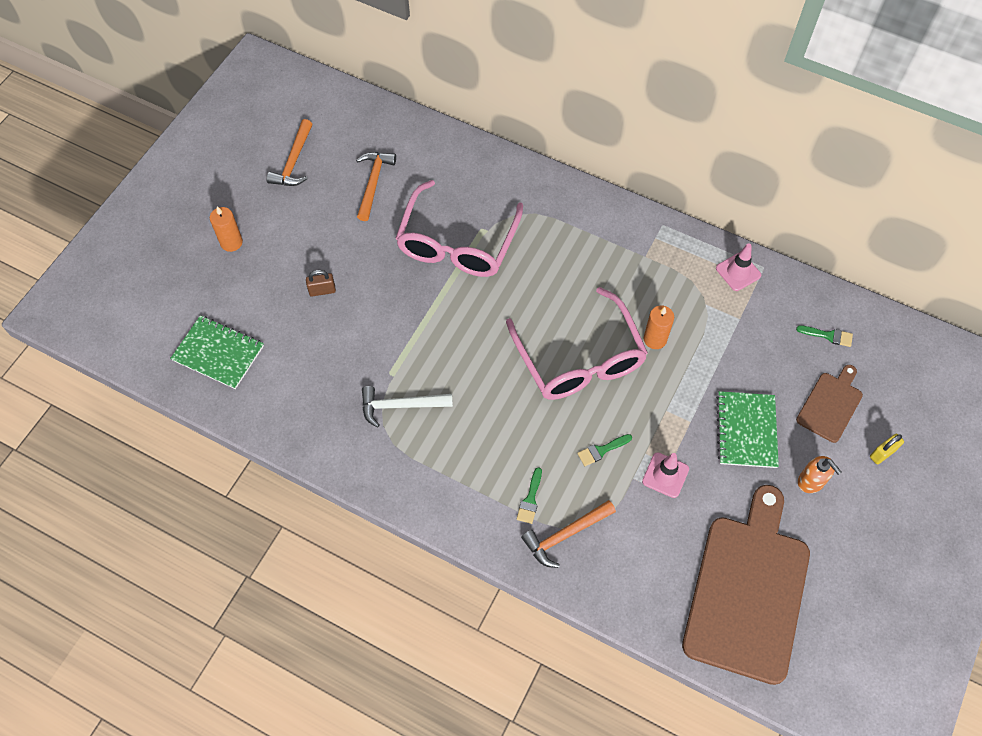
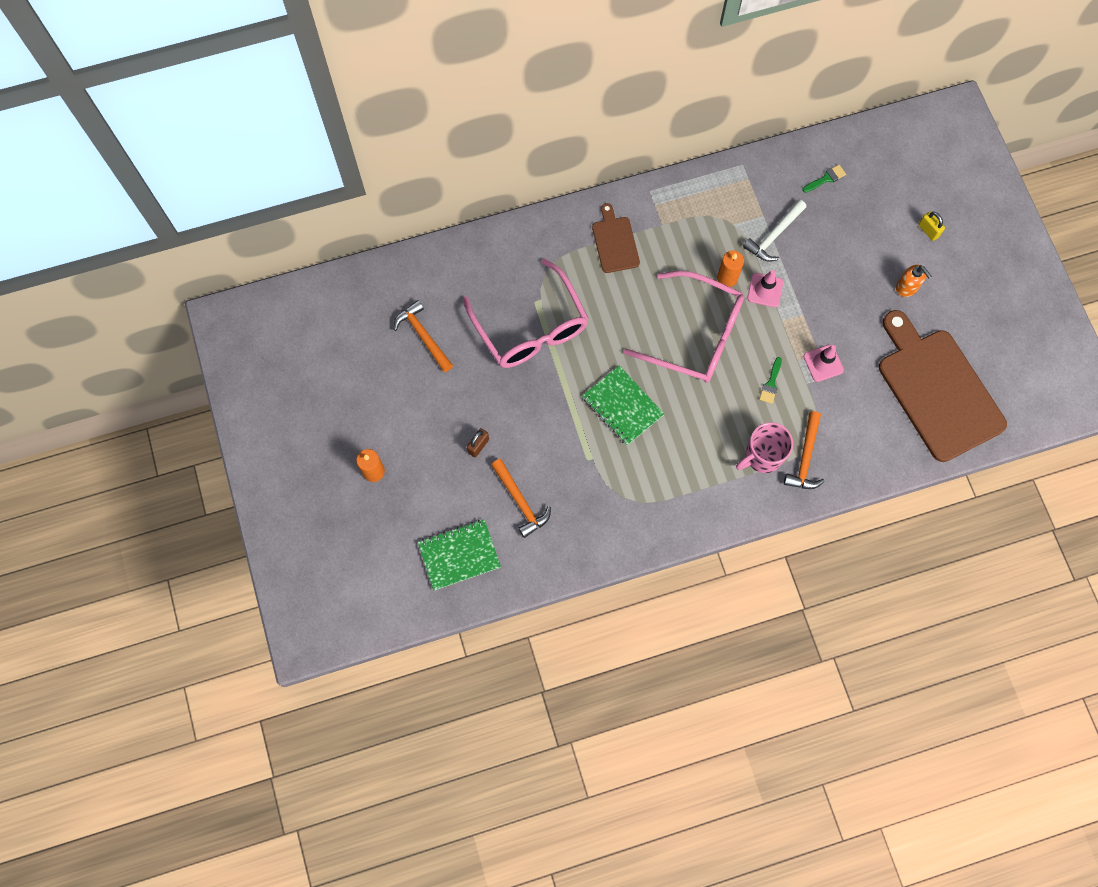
camera: 45 degrees left, 10 degrees up
(294, 161) = (346, 371): orange hammer -> orange hammer (520, 501)
(401, 406) = (619, 474): white hammer -> white hammer (774, 236)
(530, 499) = (762, 456): green brush -> pink mug
(738, 272) = (730, 182): pink traffic cone -> pink traffic cone (765, 290)
(746, 430) = (840, 289): green notebook -> green notebook (622, 406)
(811, 482) = (907, 287): orange soap dispenser -> orange soap dispenser turned 45 degrees clockwise
(830, 405) = (871, 225): brown cutting board -> brown cutting board (615, 242)
(882, 453) = (928, 231): yellow padlock -> yellow padlock turned 45 degrees counterclockwise

